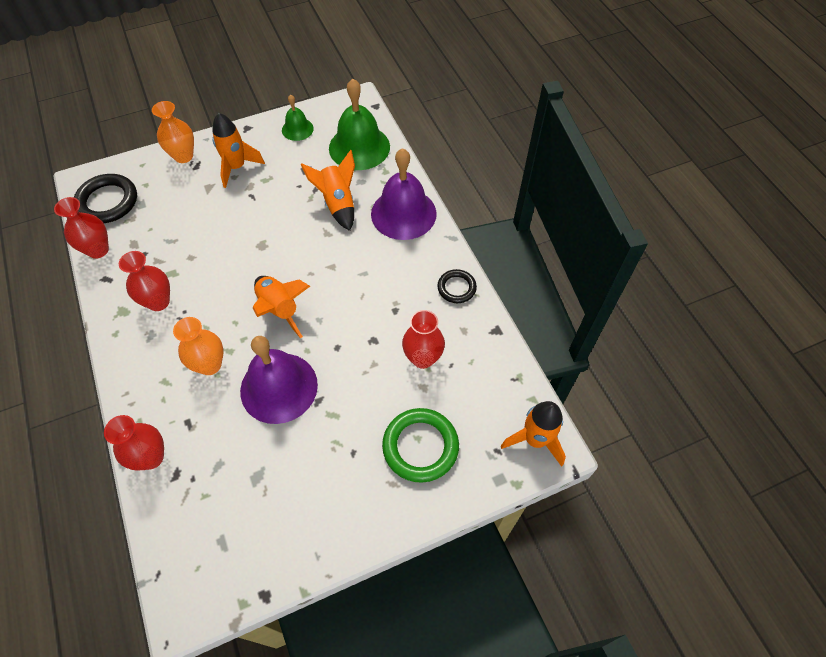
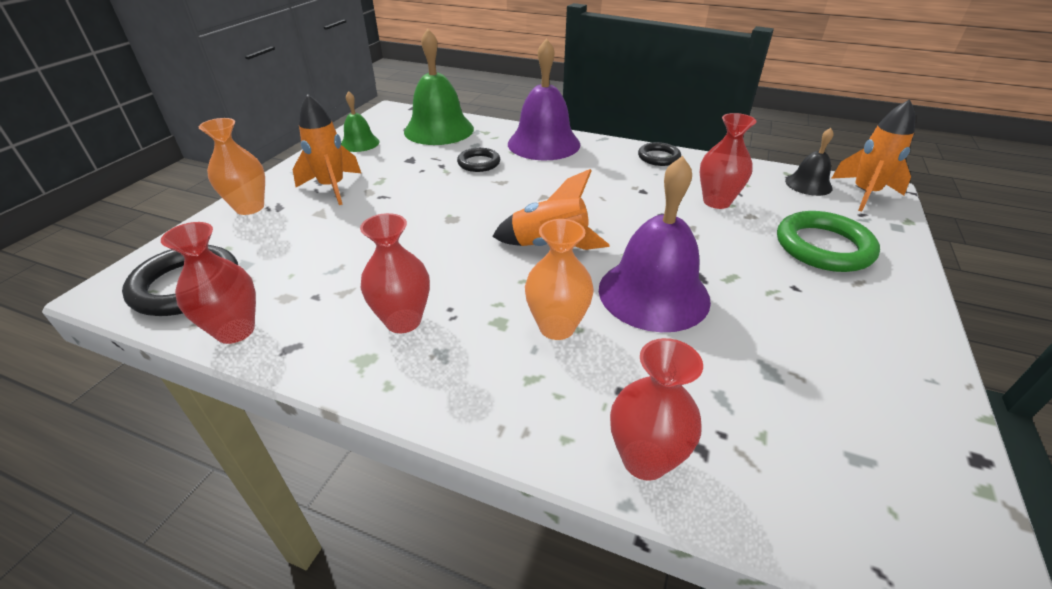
camera: 45 degrees left, 20 degrees down
(338, 204) = (479, 163): orange rocket -> black ring
(513, 398) = (808, 184): none -> black bell

